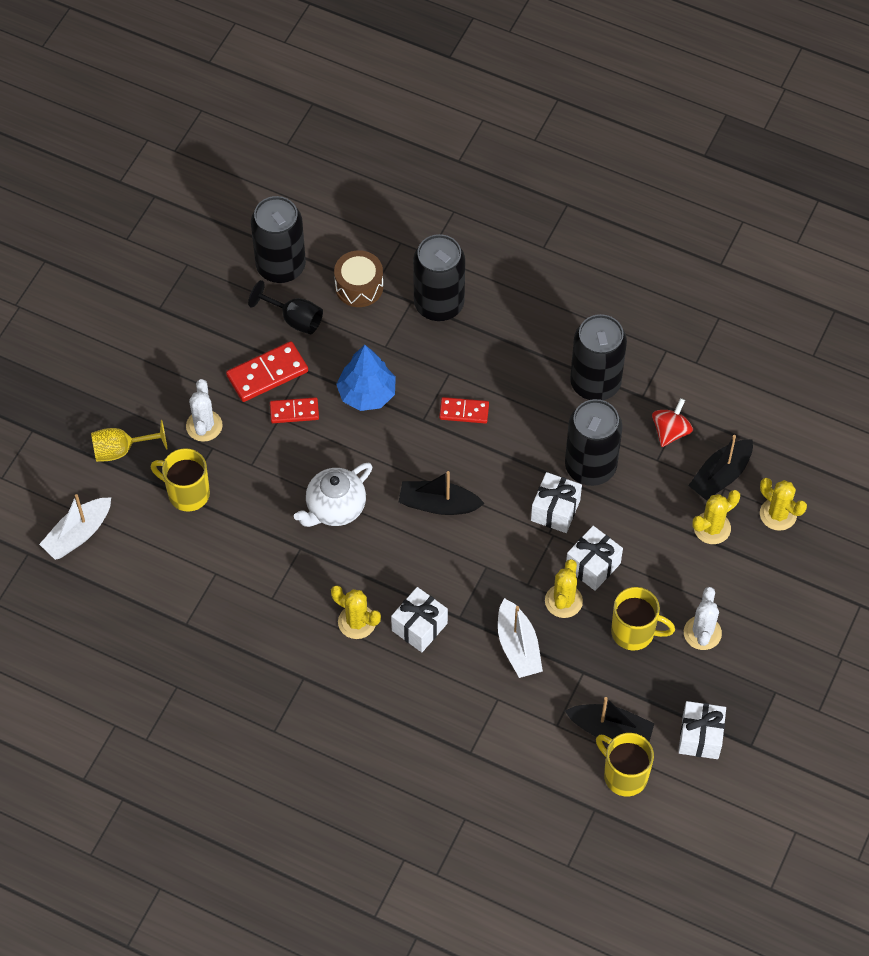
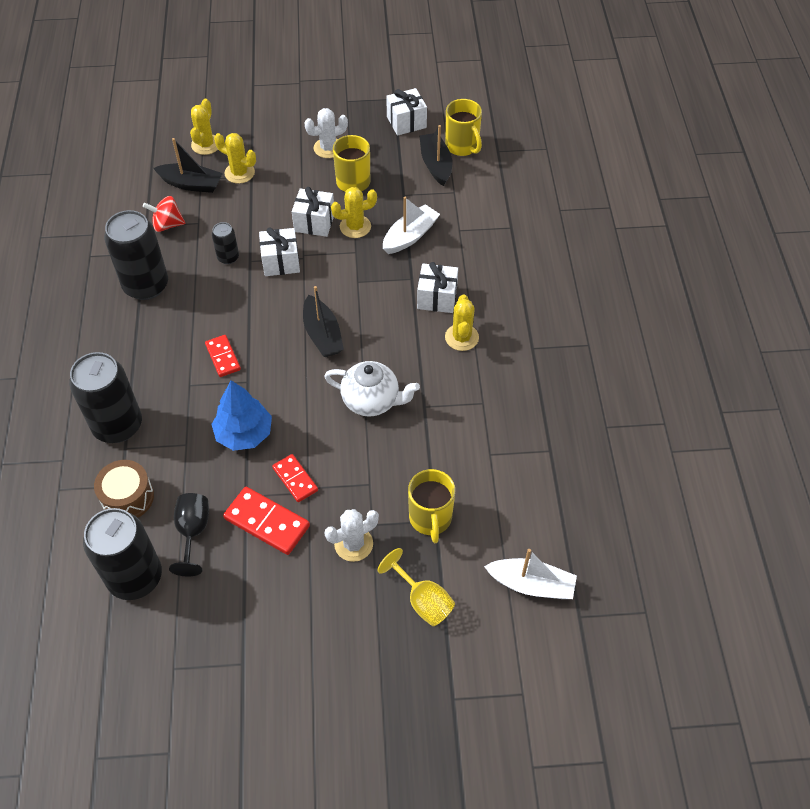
camera: 120 degrees left, 5 degrees down
(590, 467) = (228, 257): black can -> black can, size x0.48
(624, 775) = (462, 146): yellow mug -> yellow mug turned 45 degrees counterclockwise

